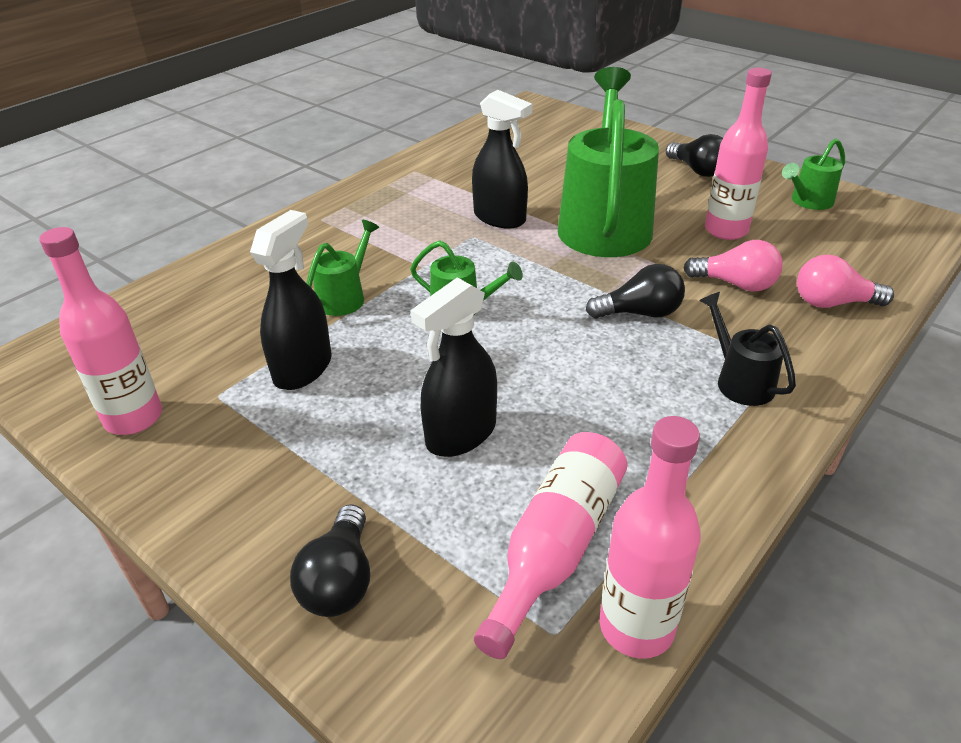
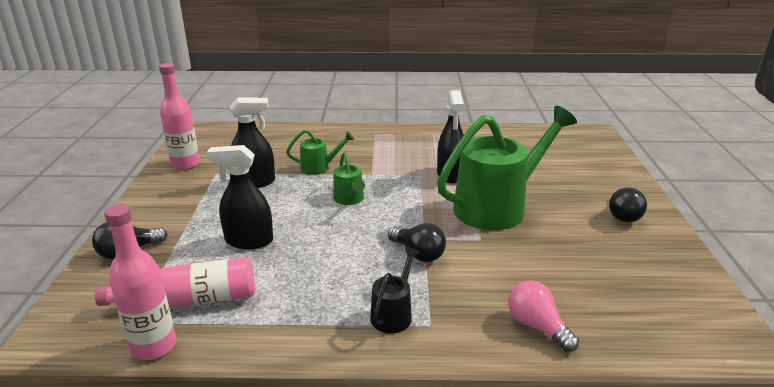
camera: 50 degrees right, 10 degrees down
(726, 230) = (562, 252): pink bottle -> none
(735, 284) = (500, 277): pink light bulb -> none
(808, 202) = (664, 273): green watering can -> none

